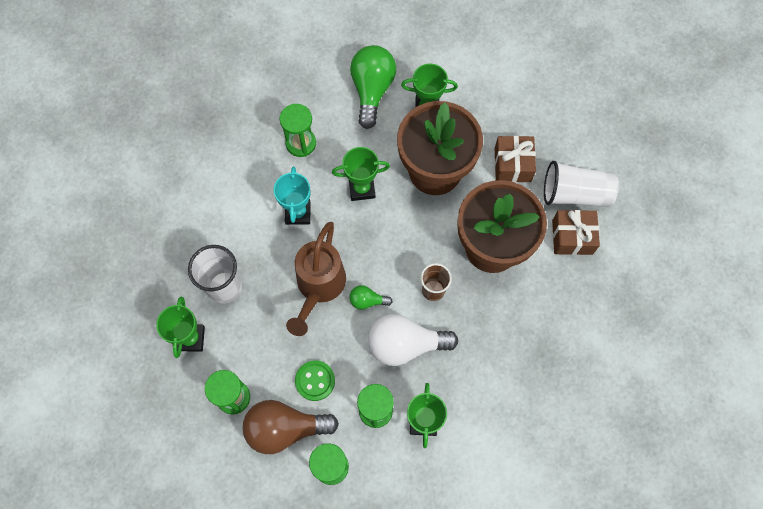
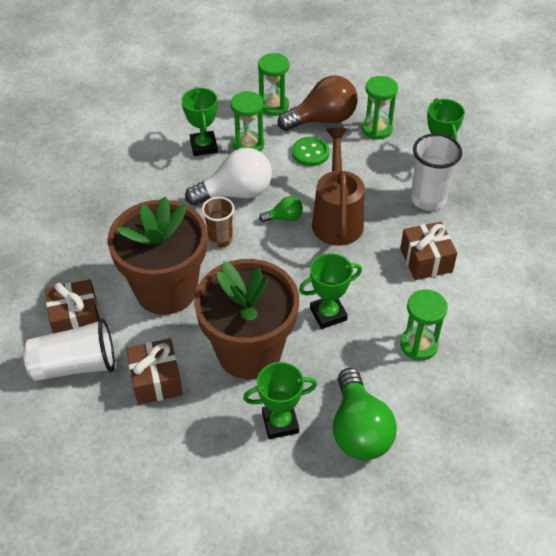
camera: 165 degrees right, 20 degrees down
(259, 220) = (426, 260): none -> brown gift
(298, 213) = (388, 275): turquoise trophy -> none

